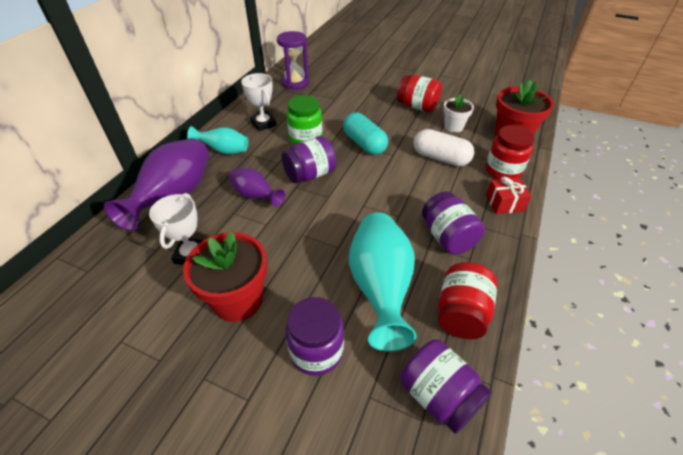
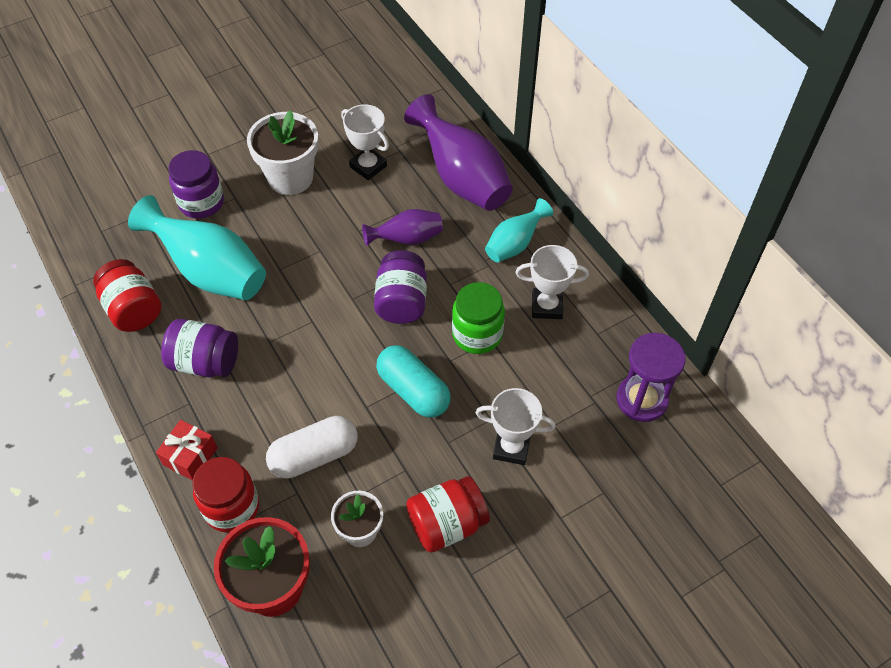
camera: 125 degrees right, 10 degrees up
(238, 300) = (290, 178): red flower pot -> white flower pot
(360, 105) = (511, 448): none -> white trophy
(364, 144) = (413, 390): turquoise capsule -> turquoise capsule turned 45 degrees clockwise
(438, 395) = (102, 250): purple jar -> none

